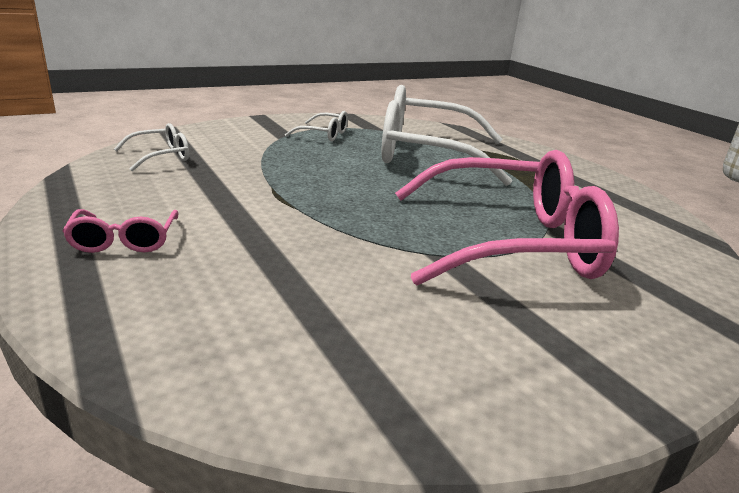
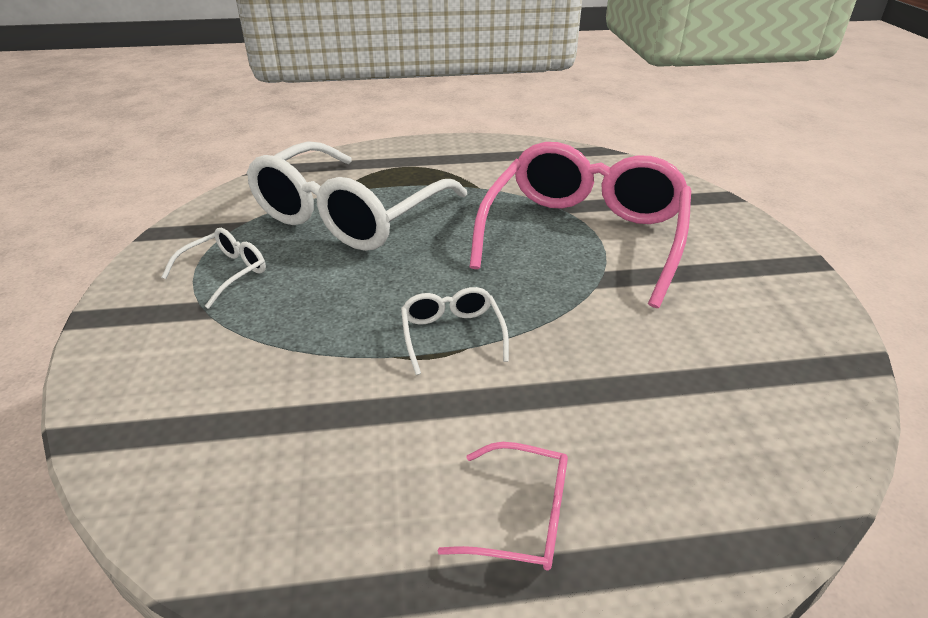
camera: 65 degrees left, 10 degrees up
(161, 156) = (209, 459): white glasses -> white glasses (452, 334)

